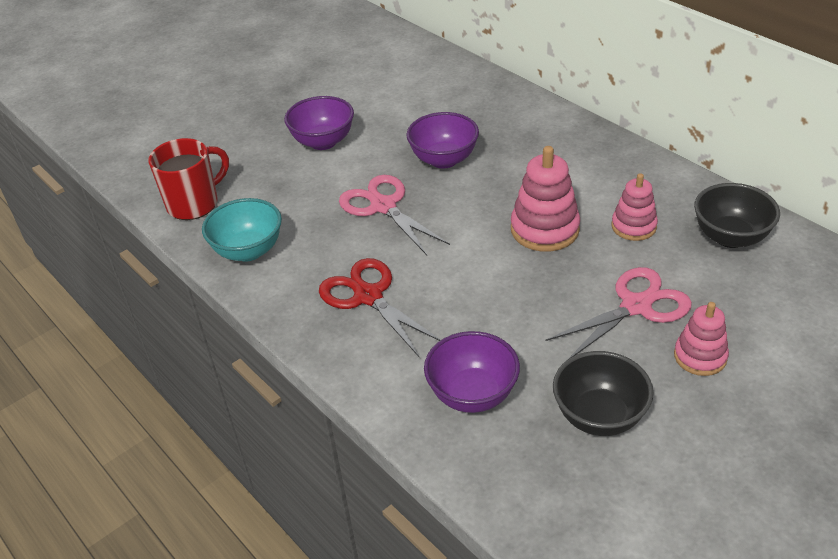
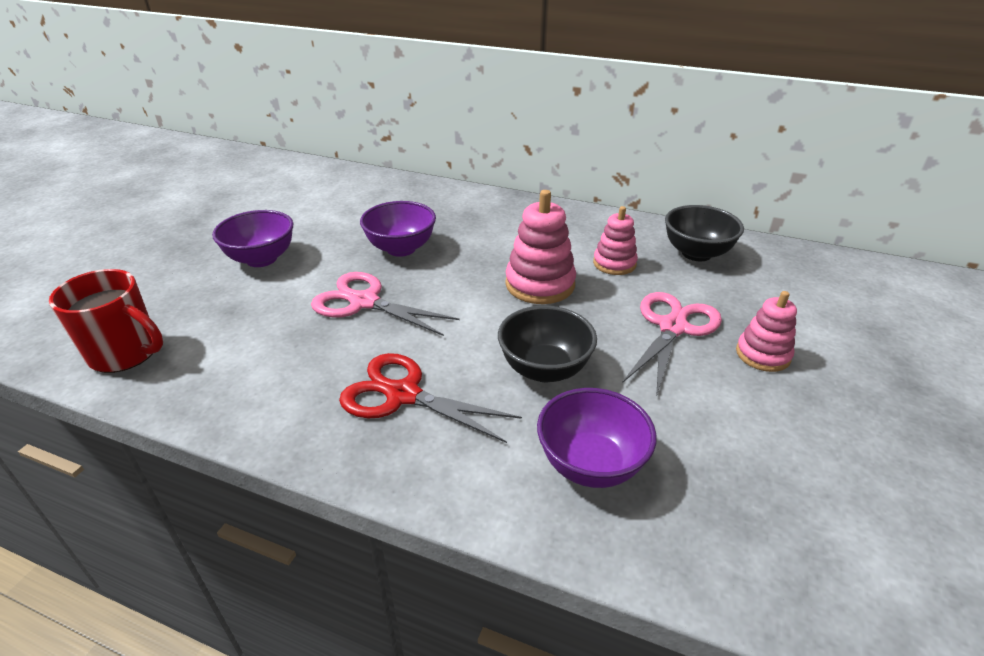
camera: 30 degrees left, 5 degrees down
(194, 204) = (126, 353): red mug -> red mug turned 90 degrees clockwise
(248, 251) = (224, 386): turquoise bowl -> none
(599, 416) = (730, 441): black bowl -> black bowl (544, 369)

